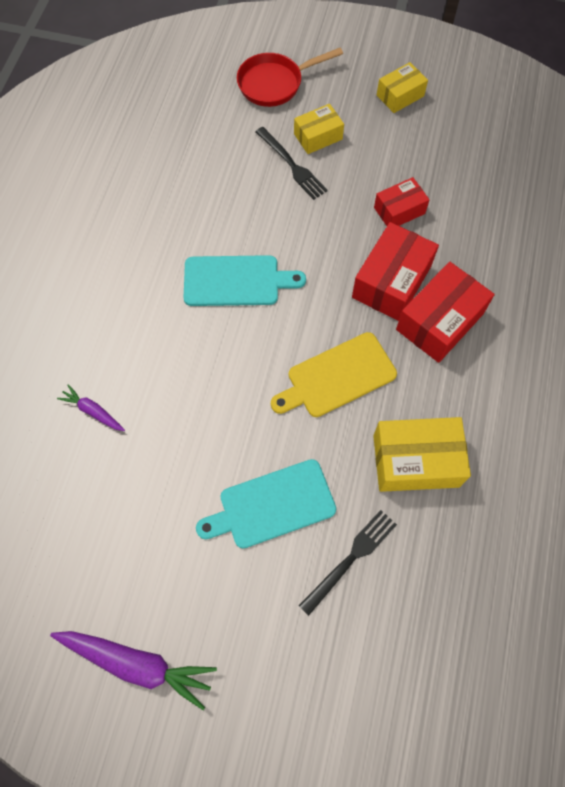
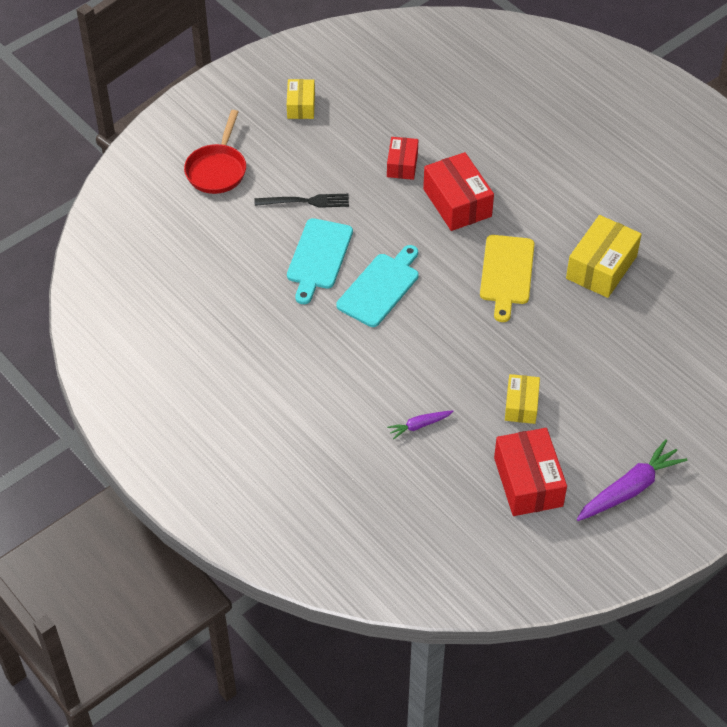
camera: 55 degrees left, 15 degrees down
(272, 505) = (574, 359): turquoise cutting board -> turquoise cutting board (319, 257)
(318, 136) = (293, 172): yellow box -> yellow box (521, 405)
(351, 558) = (642, 338): black fork -> none
(439, 321) = (510, 196): red box -> red box (528, 482)

